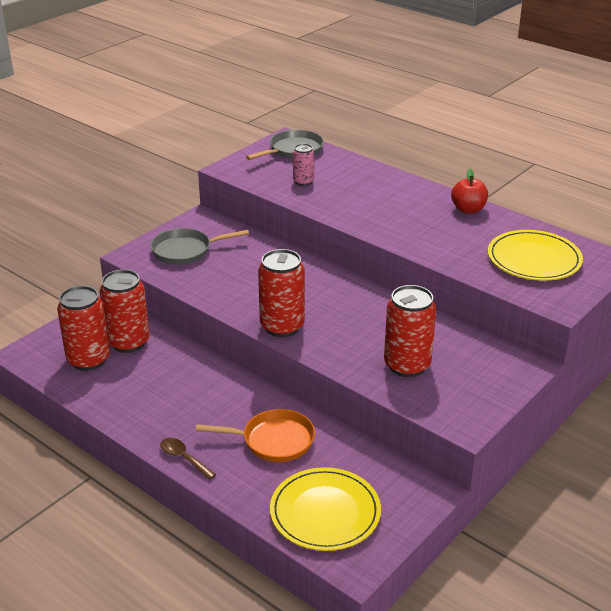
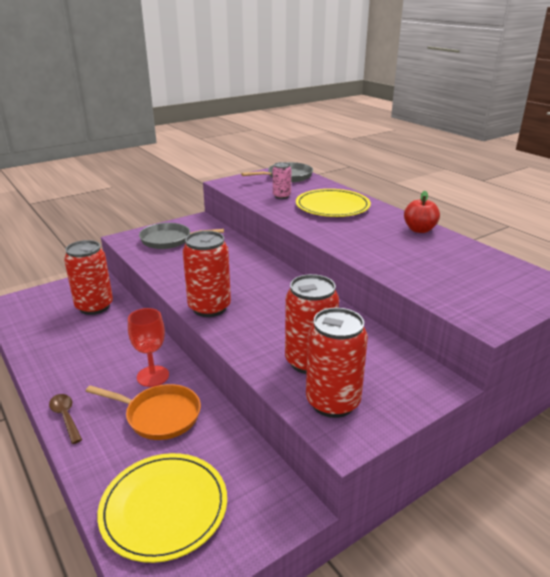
camera: 15 degrees right, 5 degrees down
(88, 360) = (53, 315): red can -> red can (332, 402)
(243, 405) = (153, 376): none -> red goblet
(534, 259) = (471, 276): yellow plate -> yellow plate (332, 206)

